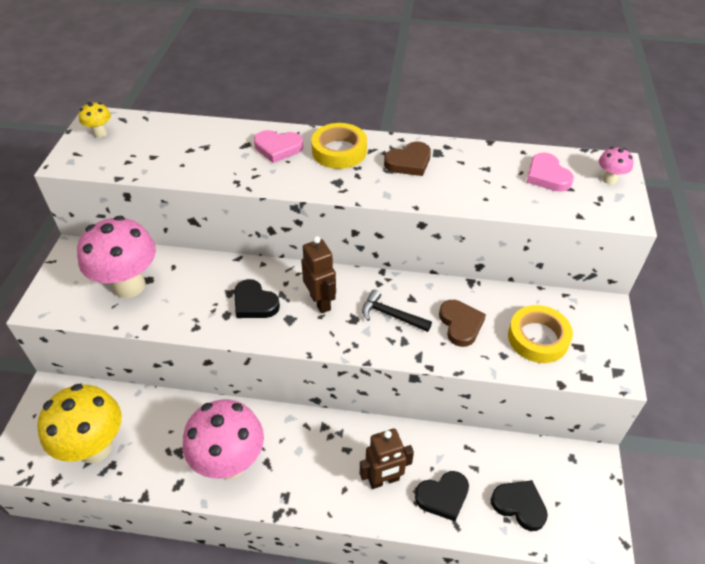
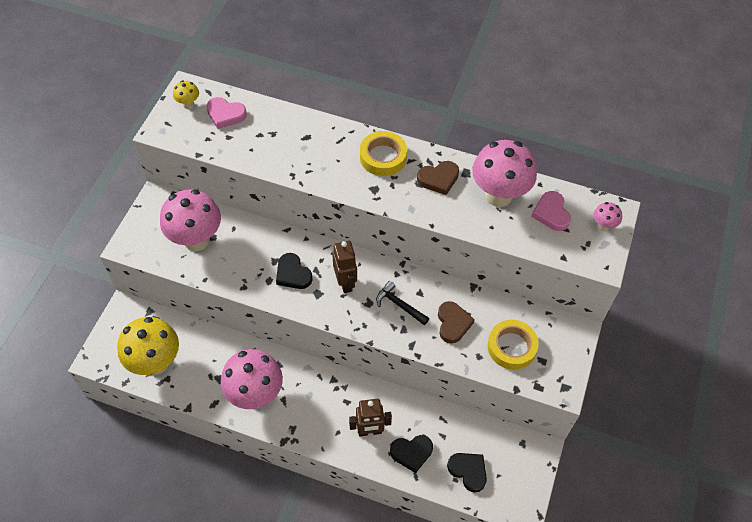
camera: 10 degrees right, 10 degrees up
(278, 148) = (332, 145): pink heart -> pink heart (225, 114)
(482, 168) = (498, 195): none -> pink mushroom

